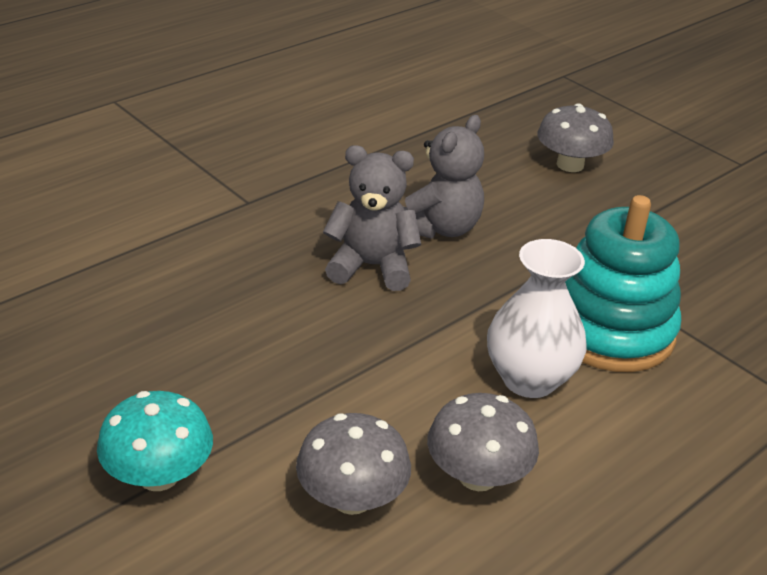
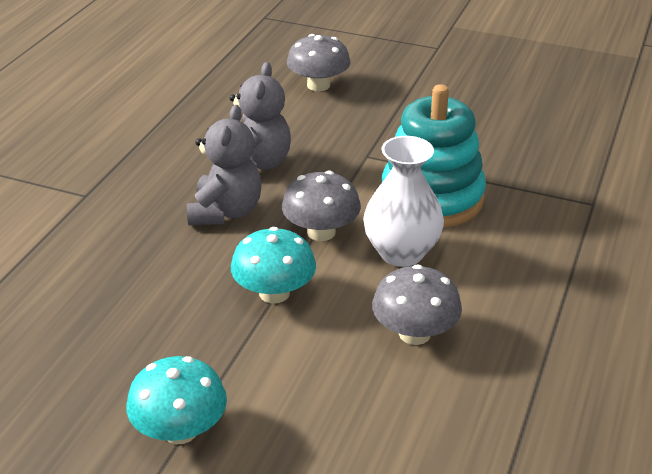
camera: 25 degrees left, 0 degrees up
(352, 498) = (338, 385): grey mushroom -> grey mushroom (321, 232)
(358, 370) = (274, 293): none -> turquoise mushroom
(371, 266) = (225, 212): grey teddy bear -> grey teddy bear turned 120 degrees clockwise

